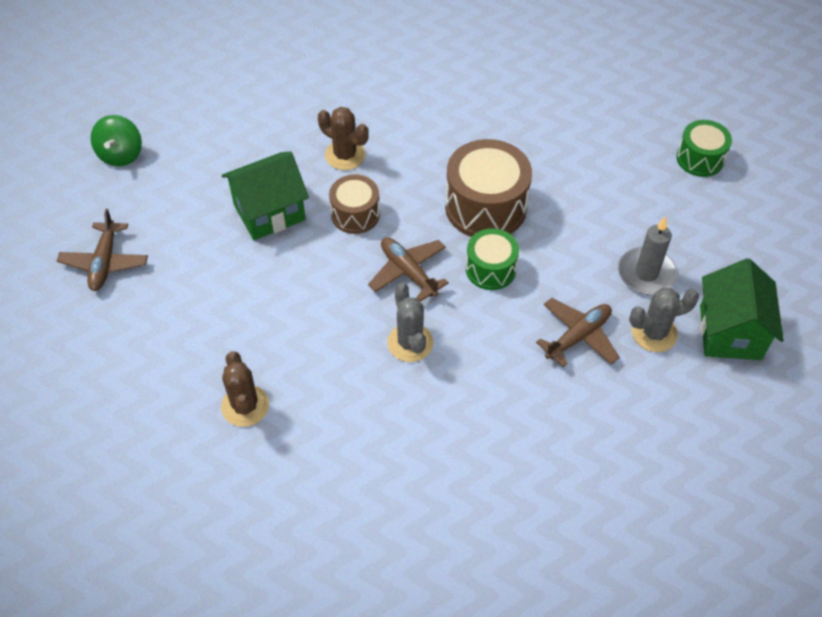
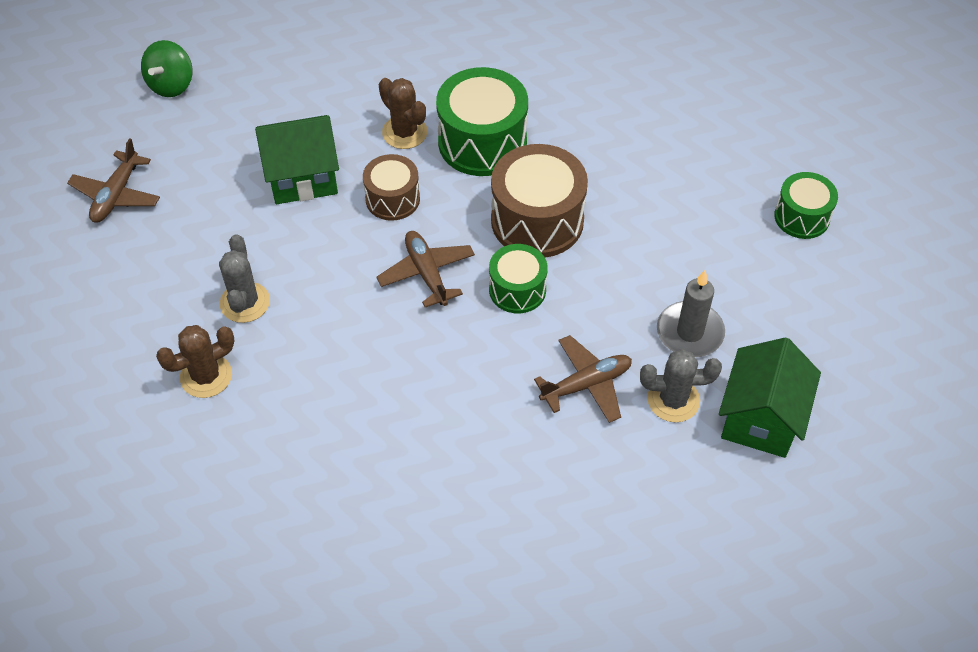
camera: 15 degrees right, 0 degrees up
(245, 406) = (206, 376): brown cactus -> brown cactus turned 60 degrees clockwise
(410, 343) = (401, 349): grey cactus -> grey cactus (245, 302)
(415, 150) = (482, 142): none -> green drum

